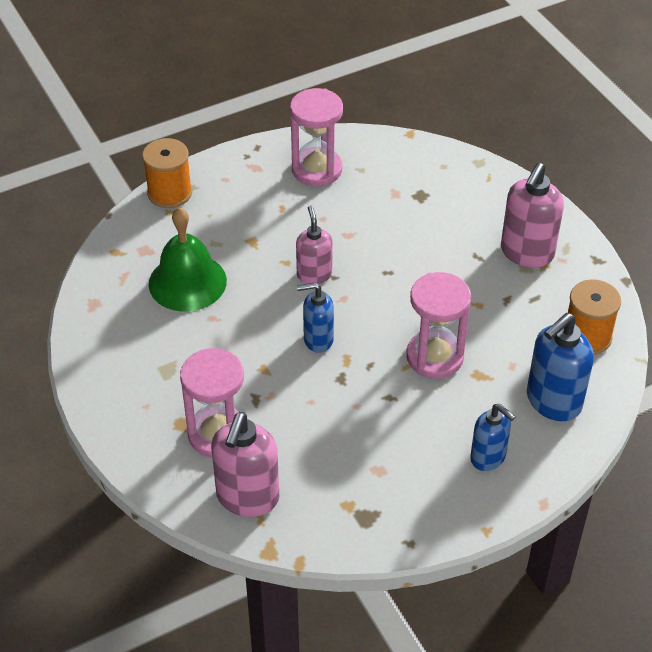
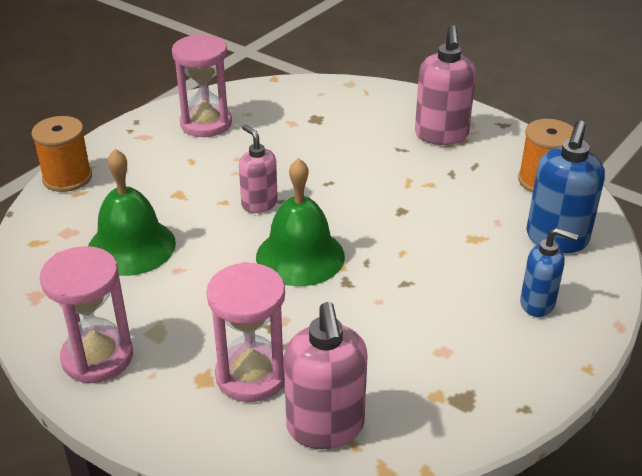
camera: 25 degrees left, 10 degrees down
(318, 340) = (300, 256): blue soap dispenser -> green bell
(434, 357) = (423, 236): pink hourglass -> pink hourglass (97, 357)

